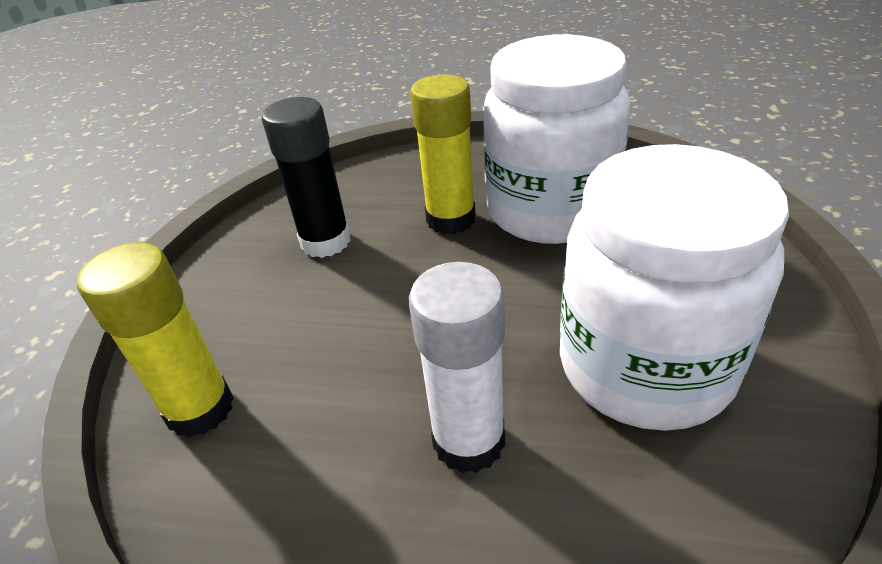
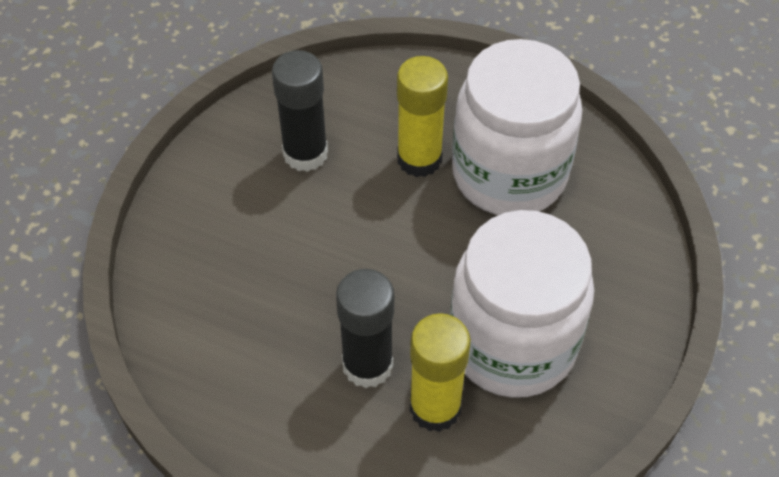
camera: 10 degrees right, 15 degrees up
(200, 409) = (187, 289): yellow glue stick -> yellow glue stick (435, 408)
(469, 441) = (367, 365): white glue stick -> black glue stick

